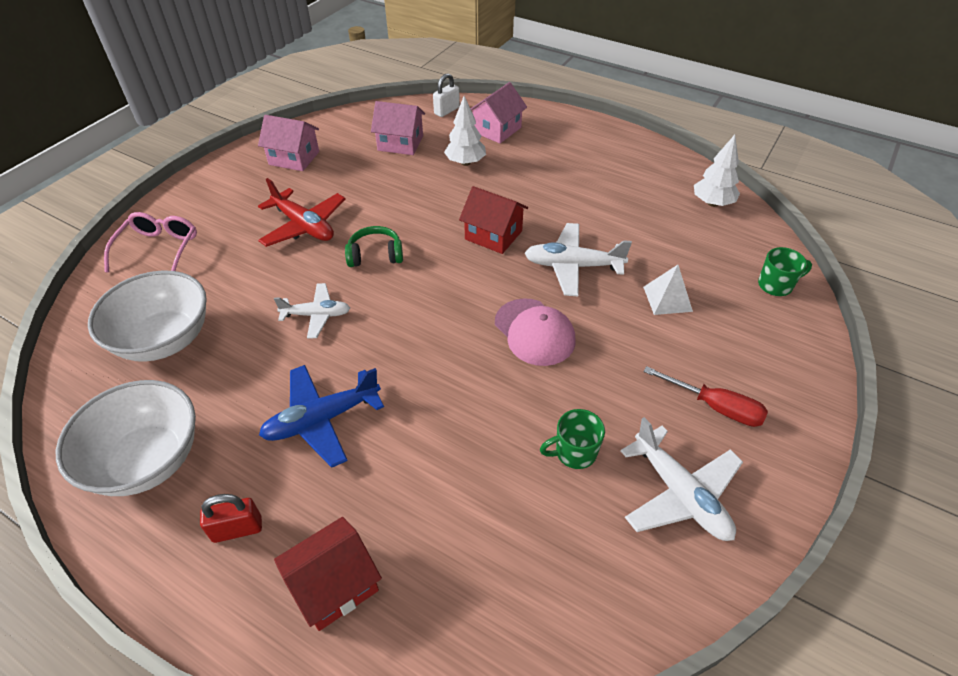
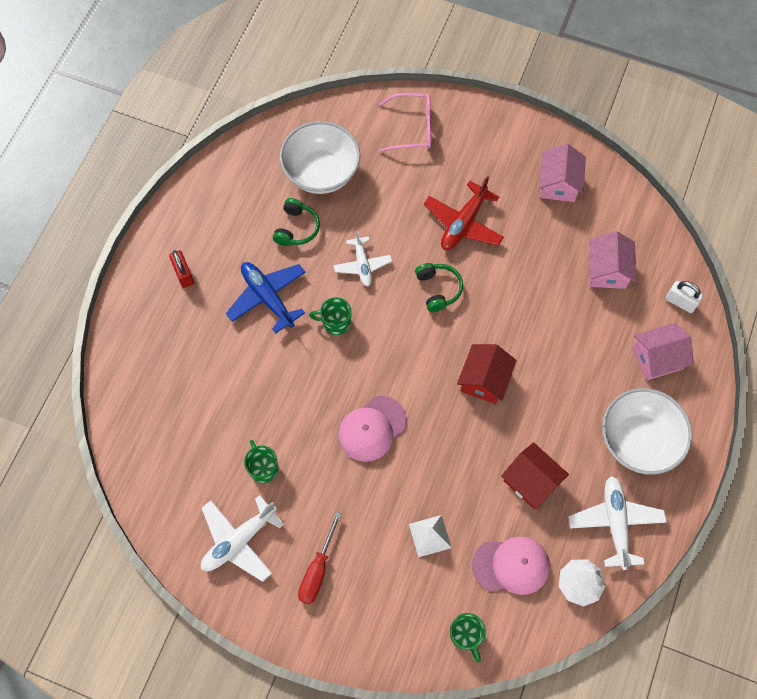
camera: 80 degrees right, 20 degrees up
(147, 460) = (223, 206): white bowl -> white bowl (638, 440)
(232, 375) = (296, 228): none -> green headphones
(334, 585) = (155, 338): red house -> red house (531, 481)
(385, 350) = (335, 322): none -> green mug
(465, 163) = (589, 337): white tree -> none
(497, 130) = (657, 358): pink house -> pink house turned 45 degrees counterclockwise
(573, 266) = (456, 453): white plane -> white plane (615, 523)
(697, 243) = (511, 565): none -> pink cap

